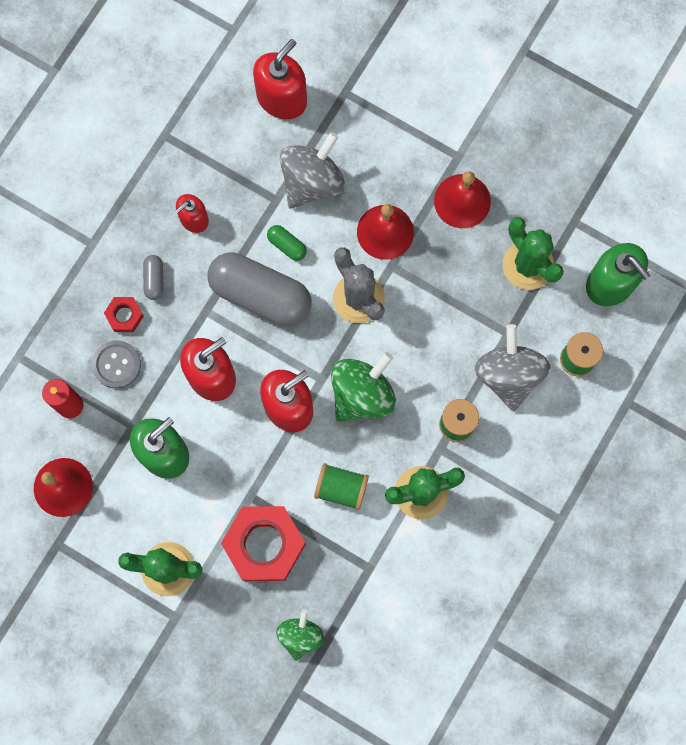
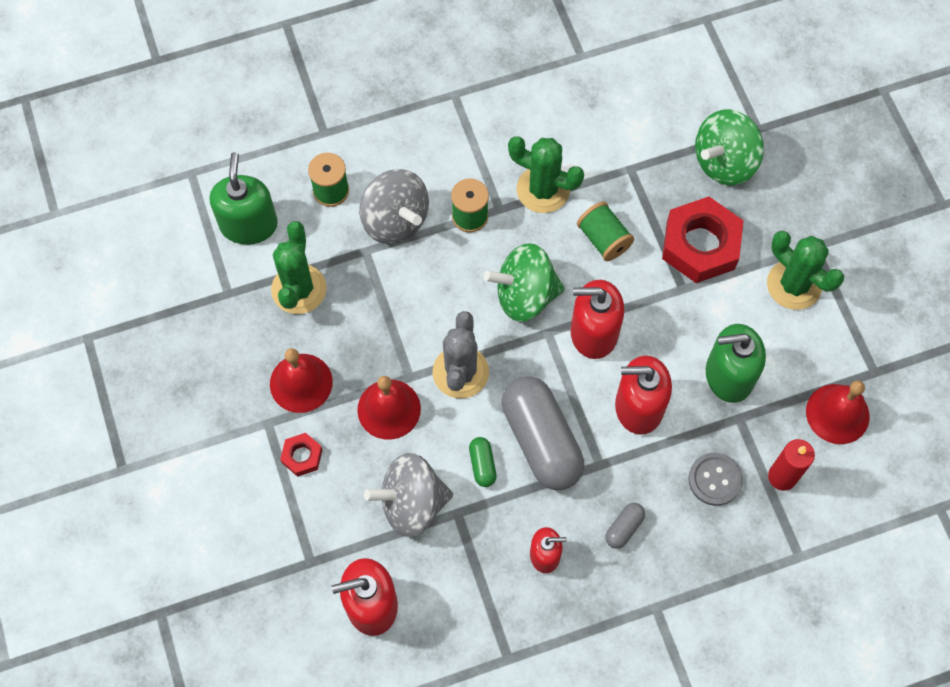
camera: 140 degrees left, 10 degrees down
(124, 315) = (675, 517): red nut -> red nut (302, 456)
(300, 636) = (724, 162): green spinning top -> green spinning top, size x1.59
(508, 375) = (395, 220): grey spinning top -> grey spinning top turned 75 degrees counterclockwise

